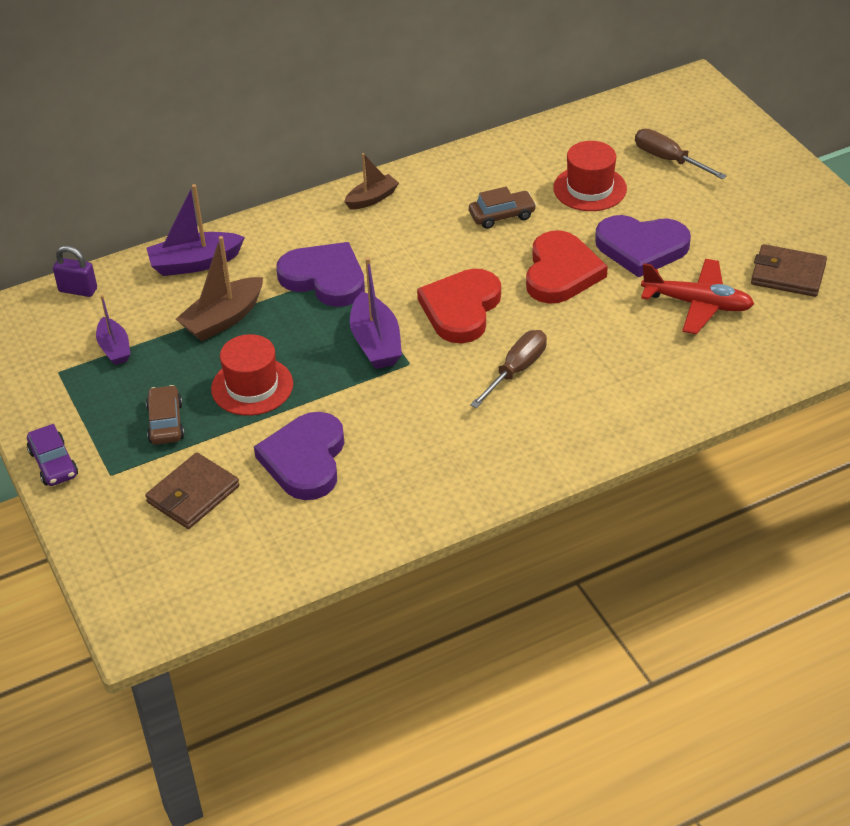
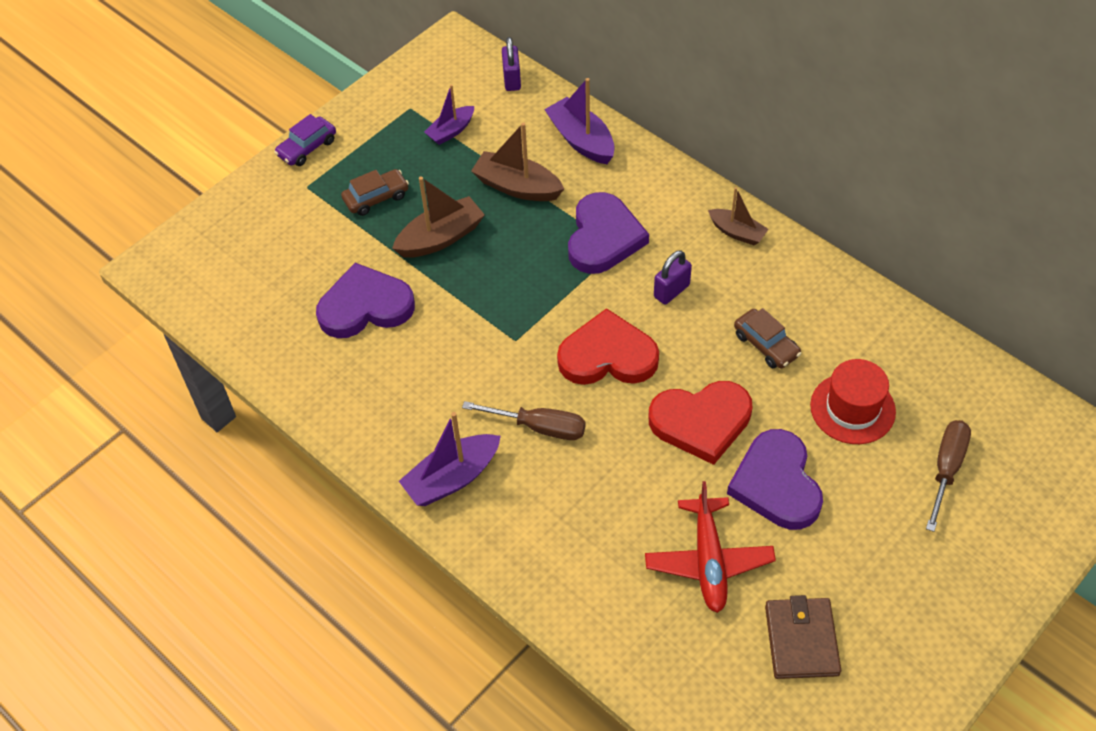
camera: 70 degrees right, 10 degrees up
(193, 494) = (301, 247): brown wallet -> none
(252, 386) = (440, 238): red hat -> brown boat
(376, 343) = (532, 305): purple boat -> purple boat (452, 478)
(412, 253) = (671, 291): none -> purple padlock

